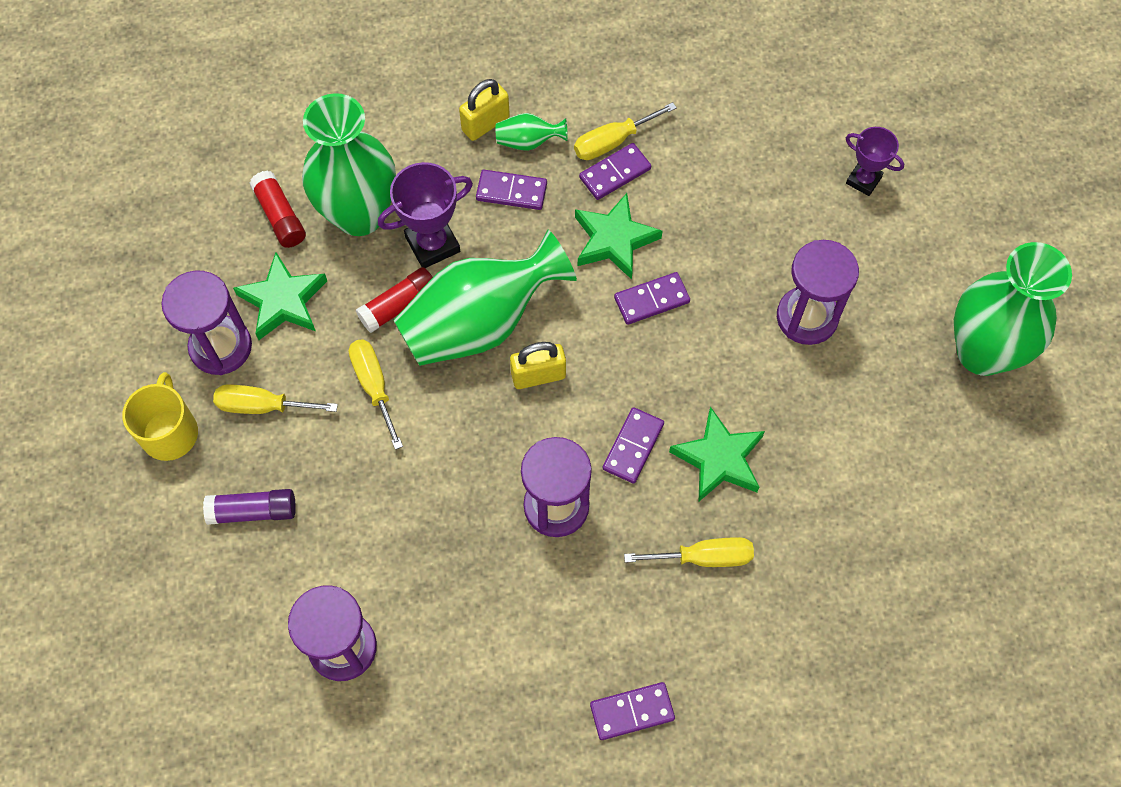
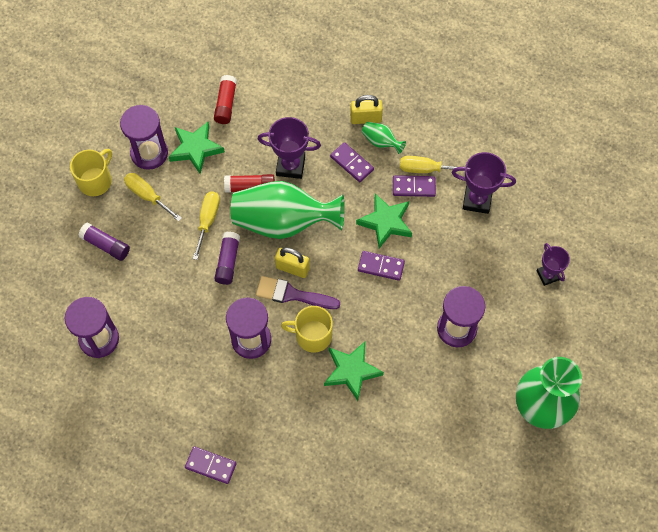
camera: 35 degrees right, 0 degrees up
(359, 214) = (265, 127): green vase -> none
(444, 423) = (228, 261): none -> purple glue stick
(565, 410) = (292, 294): none -> purple brush
(633, 446) = (312, 335): purple domino -> yellow mug
(704, 557) = (305, 415): yellow screwdriver -> none
(706, 141) = (477, 200): none -> purple trophy

